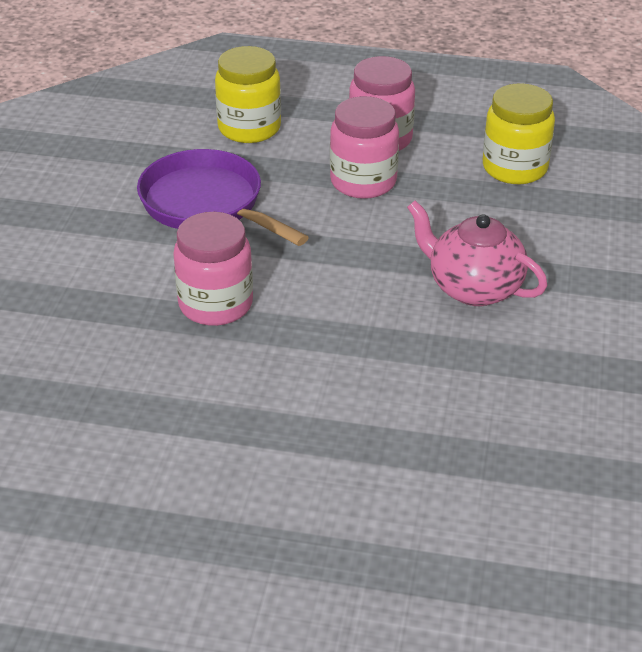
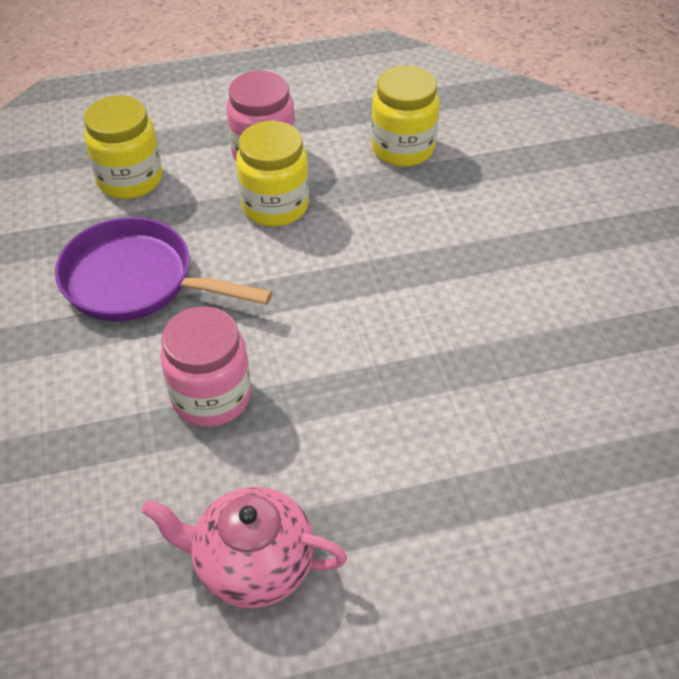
camera: 25 degrees left, 10 degrees up
(363, 182) = (275, 206): pink jar -> yellow jar
(473, 288) = (443, 289): pink teapot -> pink teapot (252, 564)

